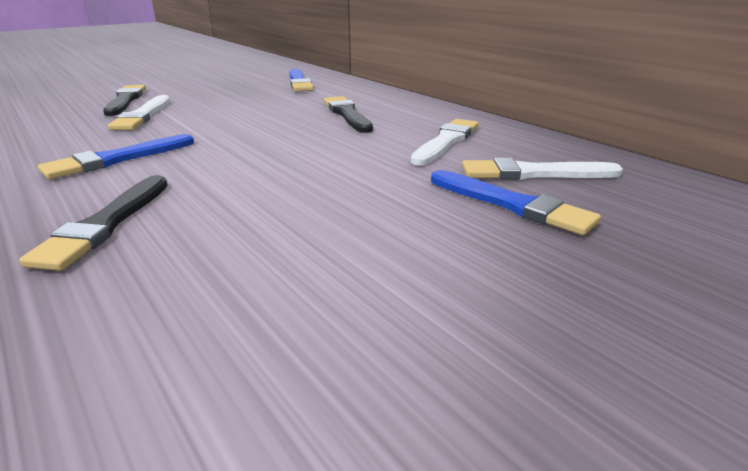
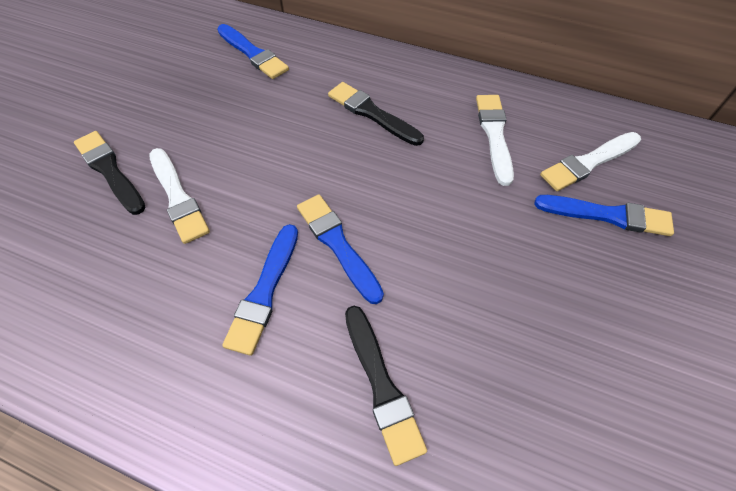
camera: 30 degrees left, 30 degrees up
(211, 155) = (338, 244): none -> blue brush

